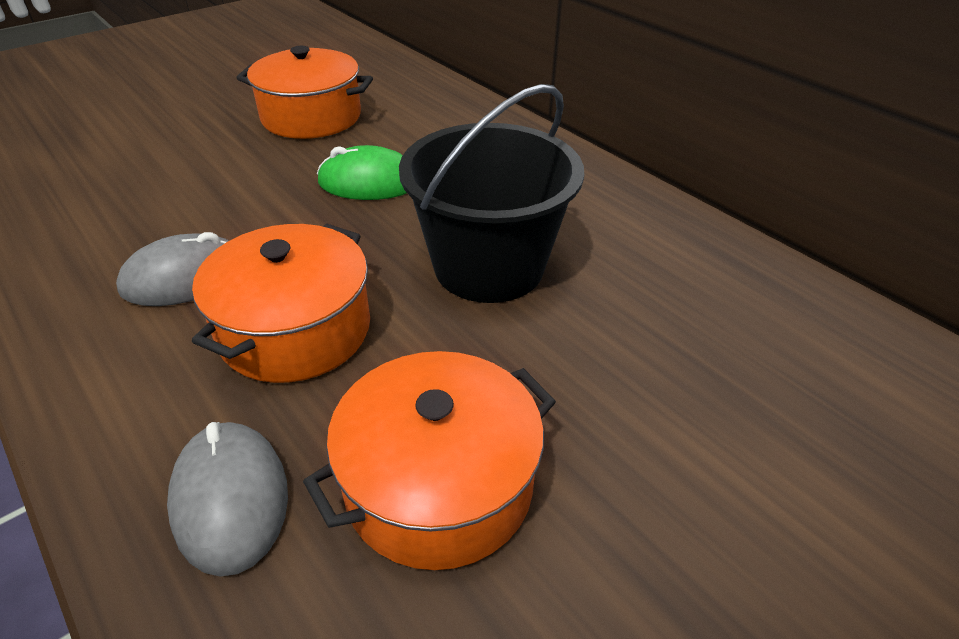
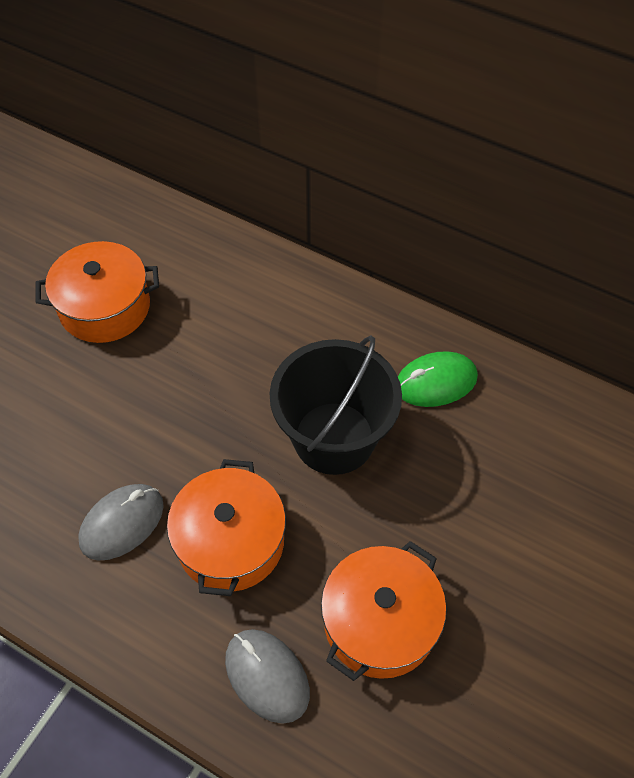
camera: 20 degrees left, 15 degrees up
(369, 182) = (201, 376): green mouse -> green mouse (435, 382)

